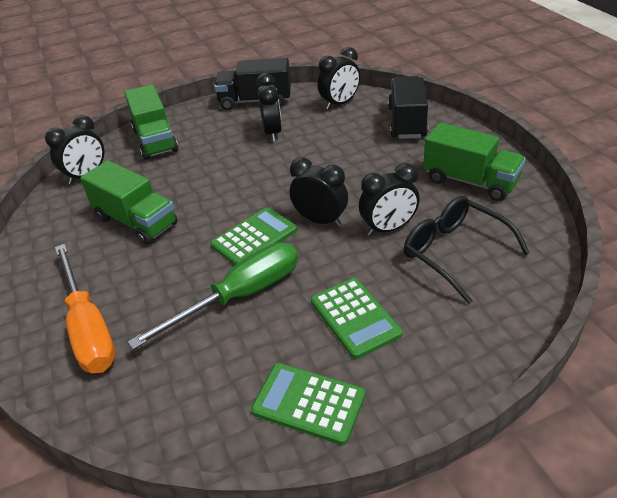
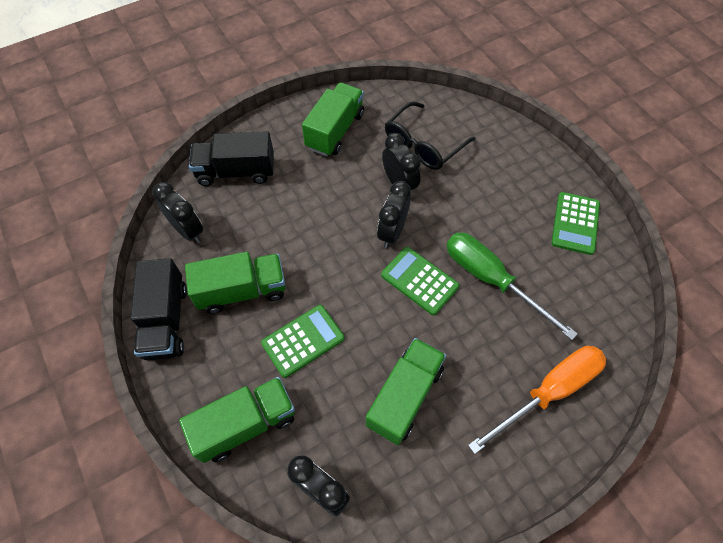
camera: 100 degrees left, 20 degrees up
(272, 132) = (242, 291): black clock -> green truck
(355, 317) = (498, 202): green calculator -> green calculator (303, 341)

